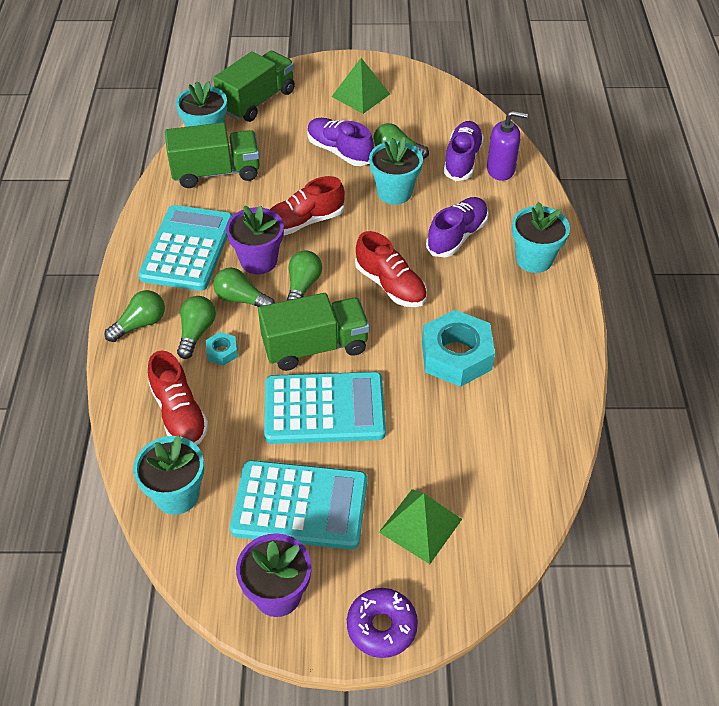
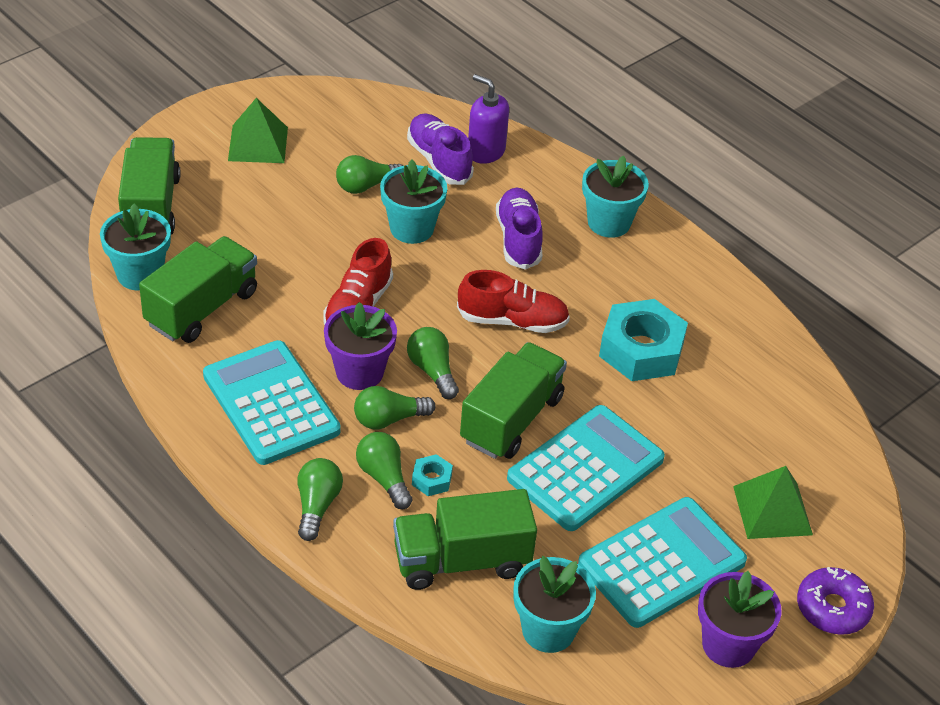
camera: 45 degrees left, 5 degrees down
(179, 413) = (461, 560): red shoe -> green truck
(339, 151) = (307, 215): purple shoe -> none
(501, 170) = (486, 151): purple soap dispenser -> purple soap dispenser turned 105 degrees counterclockwise

